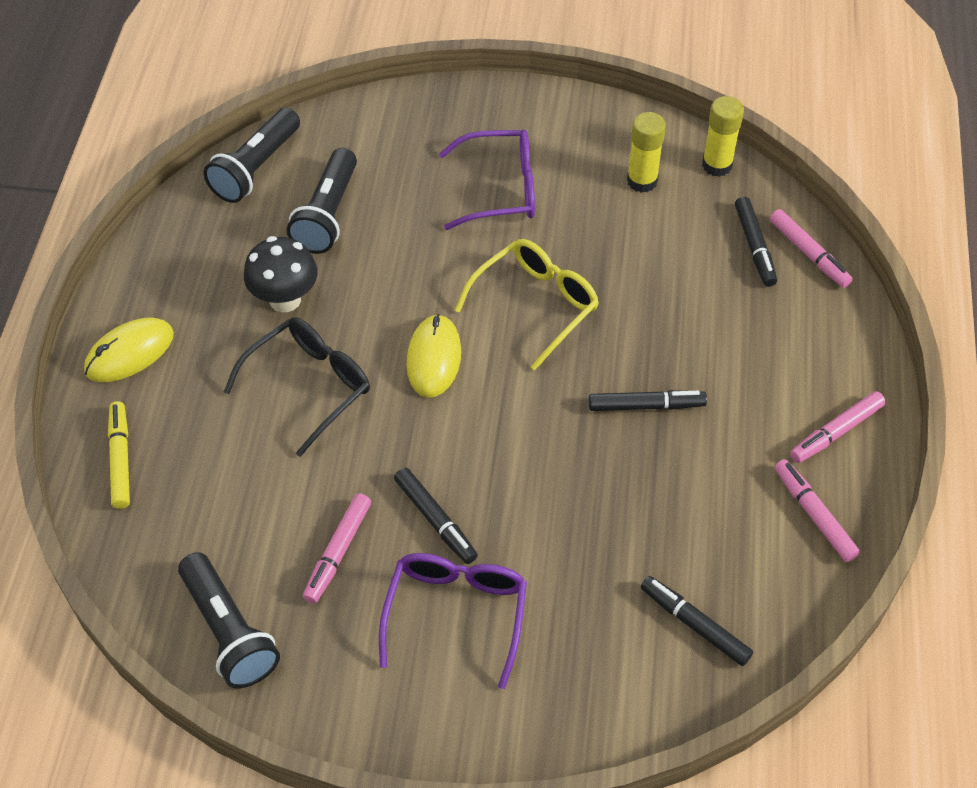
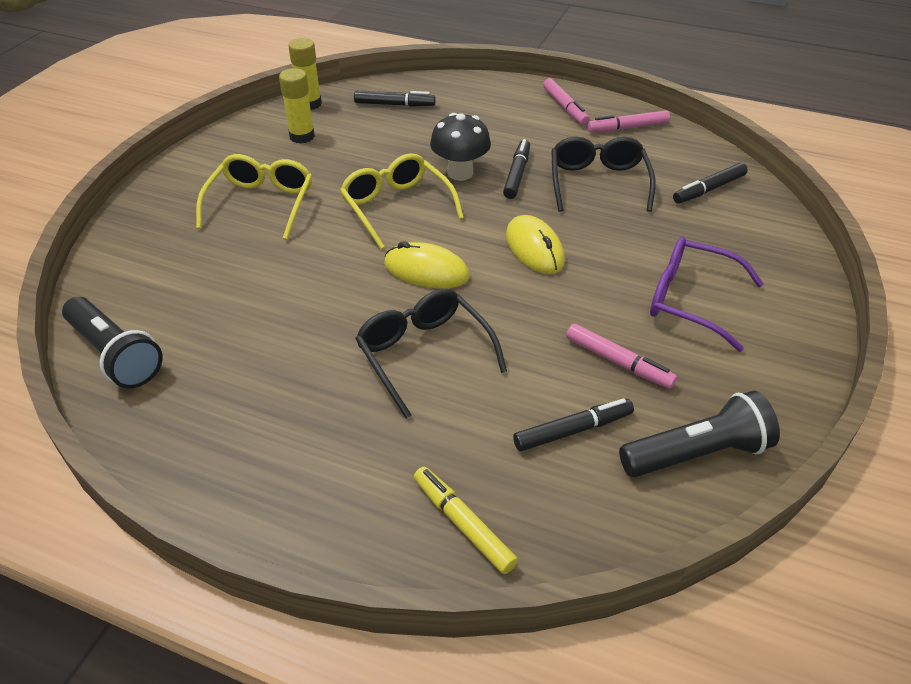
camera: 75 degrees left, 10 degrees down
(120, 459) = (463, 524): yellow marker -> yellow marker turned 45 degrees clockwise
(129, 353) = (315, 498): yellow mouse -> yellow mouse (534, 248)
(285, 299) = (308, 357): black mushroom -> black mushroom (460, 173)
(328, 214) = (217, 311): black flashlight -> none
(435, 520) = (596, 297): black marker -> black marker (573, 430)
(501, 189) = (261, 203): purple glasses -> yellow glasses
(662, 495) = (598, 182): none -> black glasses
(809, 254) = (413, 87): pink marker -> none

